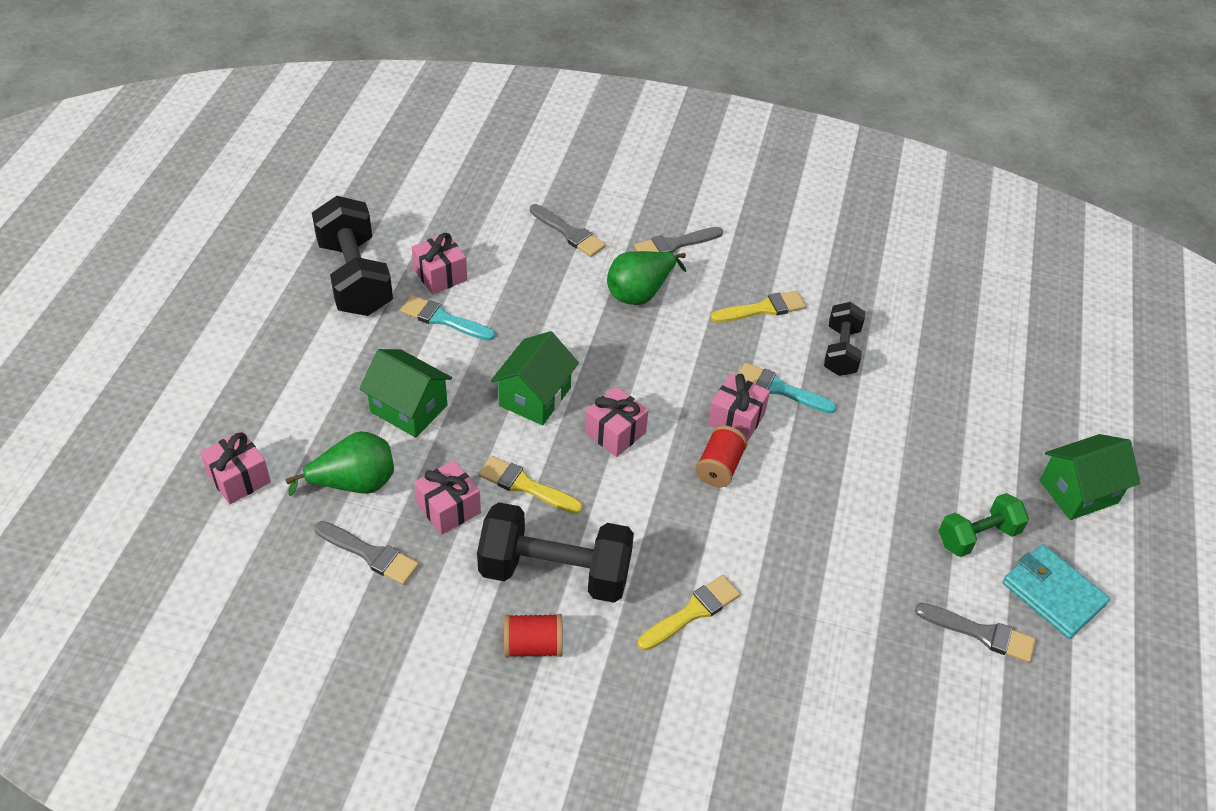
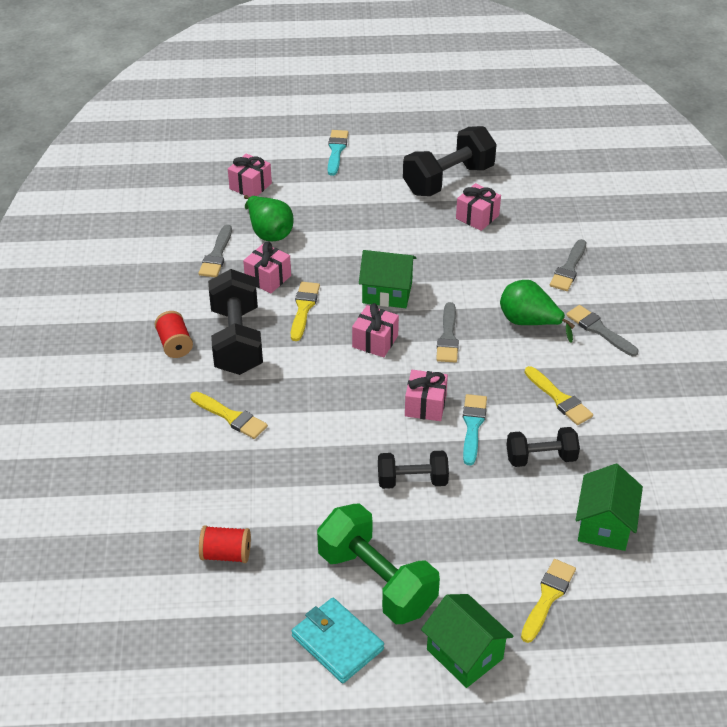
camera: 75 degrees right, 5 degrees down
(409, 408) = (343, 237): green house -> green house (604, 525)
(443, 319) = (434, 230): turquoise brush -> turquoise brush (336, 150)
(719, 467) = (371, 405): red spool -> red spool (226, 554)
(845, 464) = (412, 480): none -> black dumbbell
(977, 536) = (377, 581): green dumbbell -> green dumbbell, size x1.70
(981, 633) = (276, 594): grey brush -> grey brush (448, 337)
(1019, 406) = (548, 597): none -> yellow brush
(1053, 594) = (337, 643): turquoise wallet -> turquoise wallet turned 75 degrees counterclockwise

